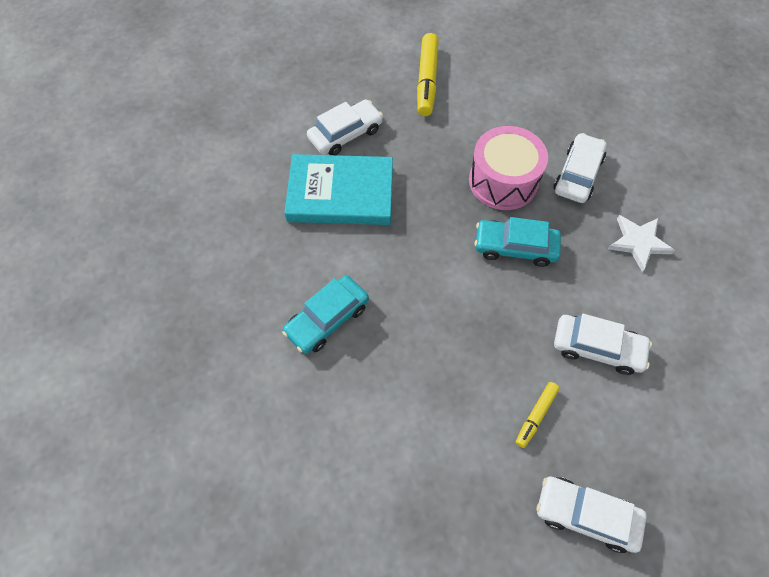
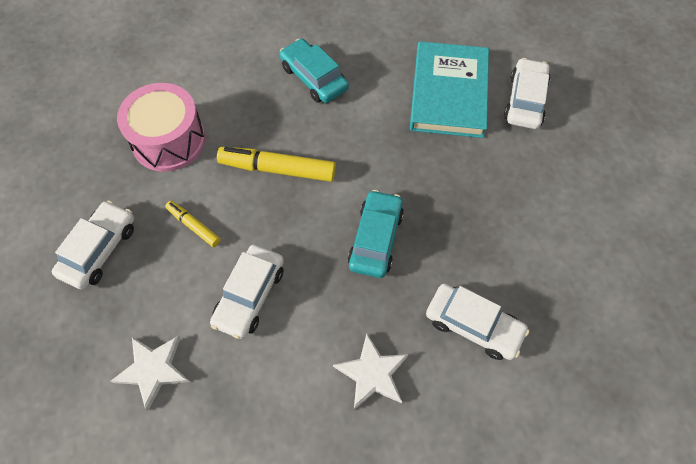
camera: 95 degrees right, 0 degrees up
(345, 134) = (525, 100): white car -> white car turned 135 degrees counterclockwise
(427, 80) = (613, 182): yellow marker -> yellow marker (277, 169)
(503, 181) = (463, 241): pink drum -> pink drum (168, 140)
(693, 423) = (153, 370): none -> white star

